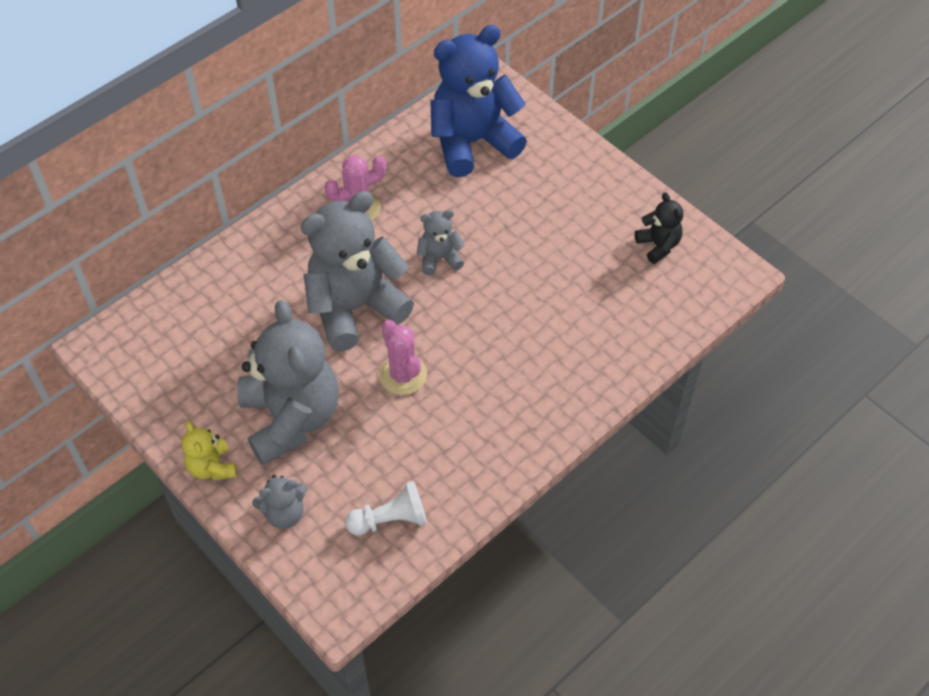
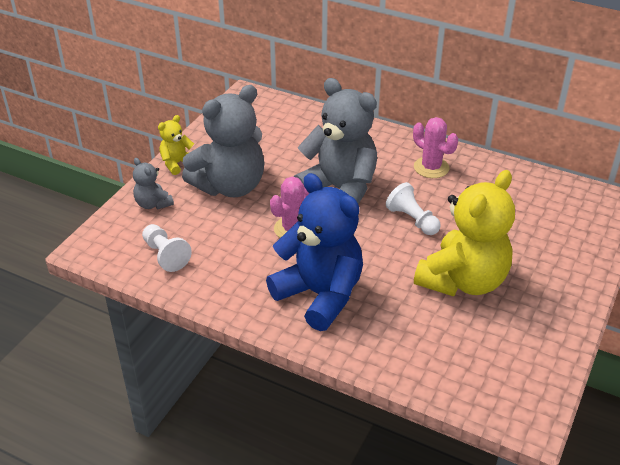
camera: 70 degrees right, 15 degrees down
(439, 258) = (412, 220): grey teddy bear -> white pawn
(472, 142) = (542, 208): blue teddy bear -> blue teddy bear (320, 295)
(550, 252) = (463, 281): none -> yellow teddy bear
(658, 245) = (521, 351): black teddy bear -> none

